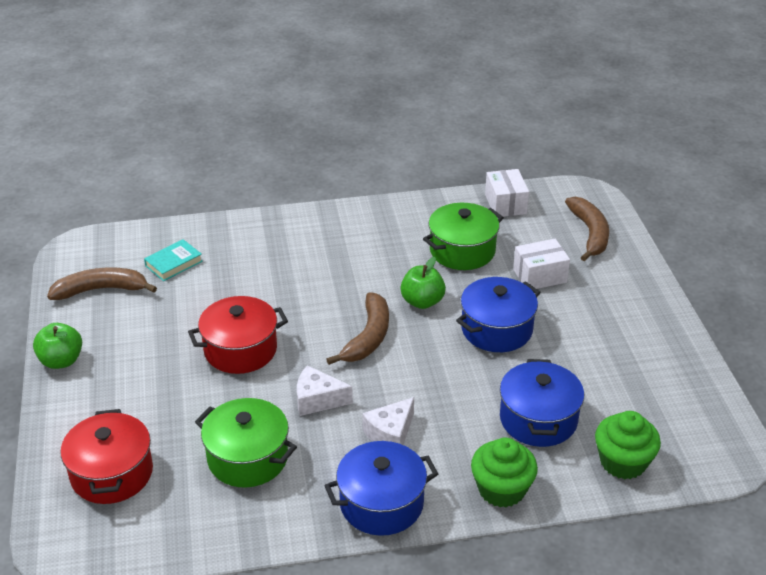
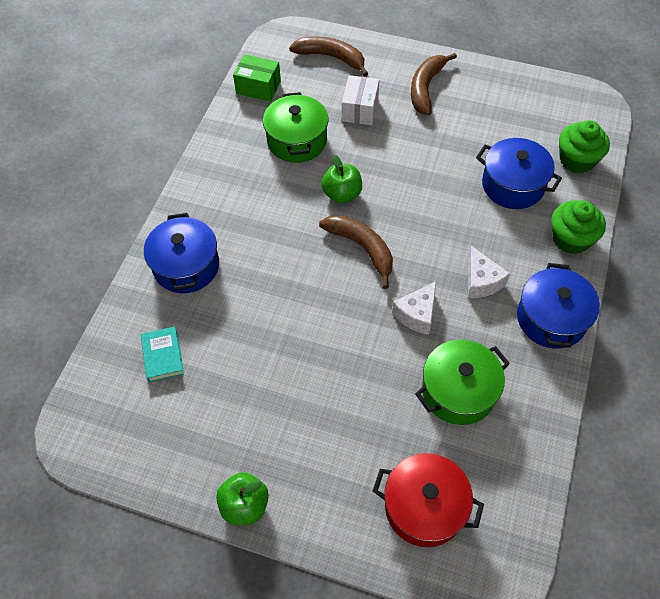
camera: 60 degrees left, 20 degrees up
(101, 290) = (158, 434): brown banana -> brown banana (425, 88)
(240, 350) = (321, 346): red pot -> none
(496, 329) = (404, 163): blue pot -> blue pot (186, 266)
(505, 204) = (258, 87): white box -> green box

